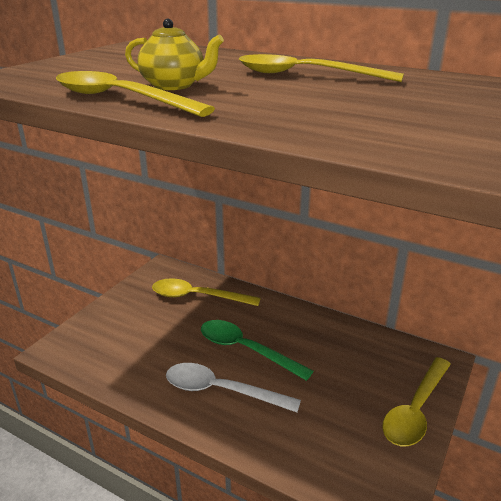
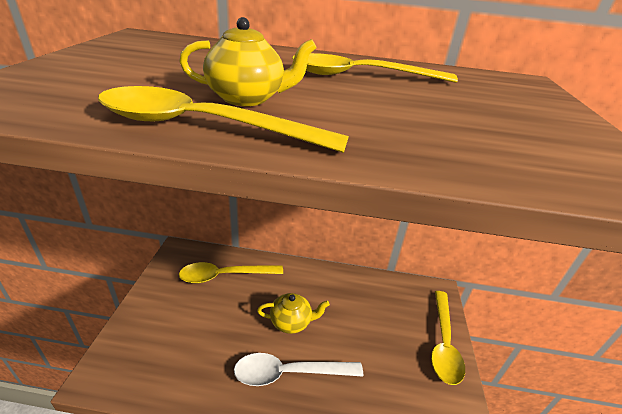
camera: 25 degrees left, 5 degrees up
(246, 350) = (291, 322): green spoon -> yellow teapot

